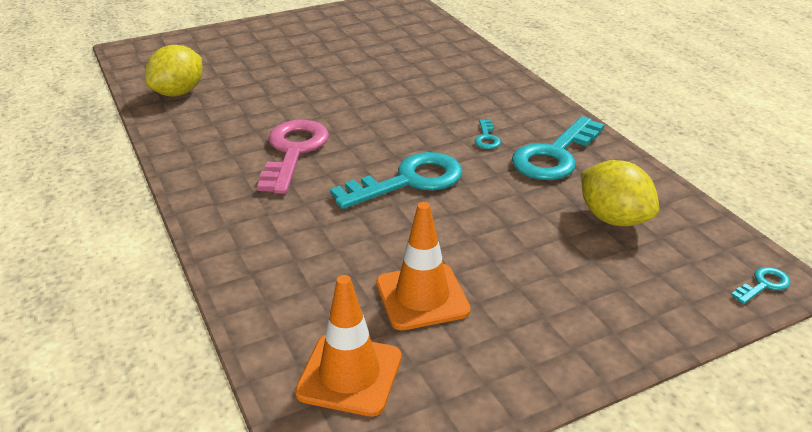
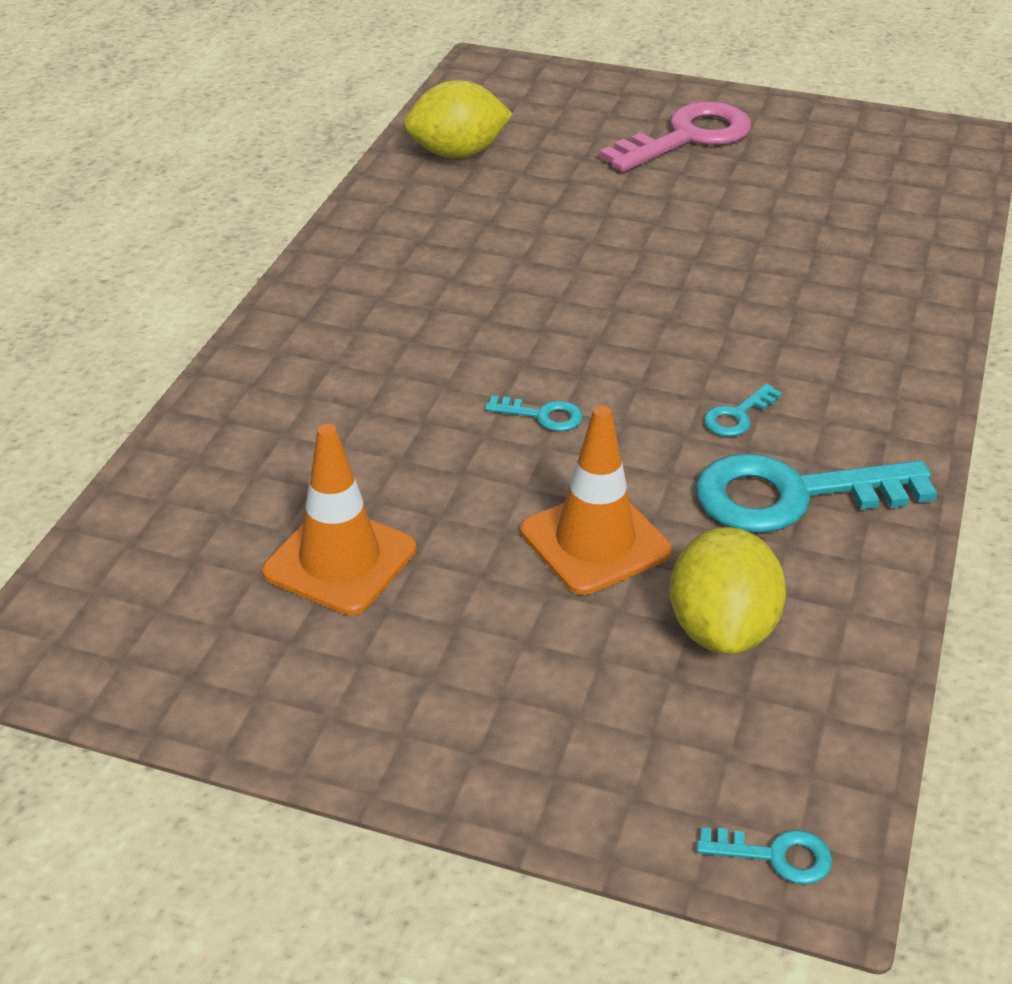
camera: 45 degrees right, 5 degrees up
(293, 152) = (470, 300): pink key -> pink key (687, 137)
(349, 375) = (154, 588): orange traffic cone -> orange traffic cone (595, 541)
(408, 181) = (542, 415): turquoise key -> turquoise key, size x0.44

